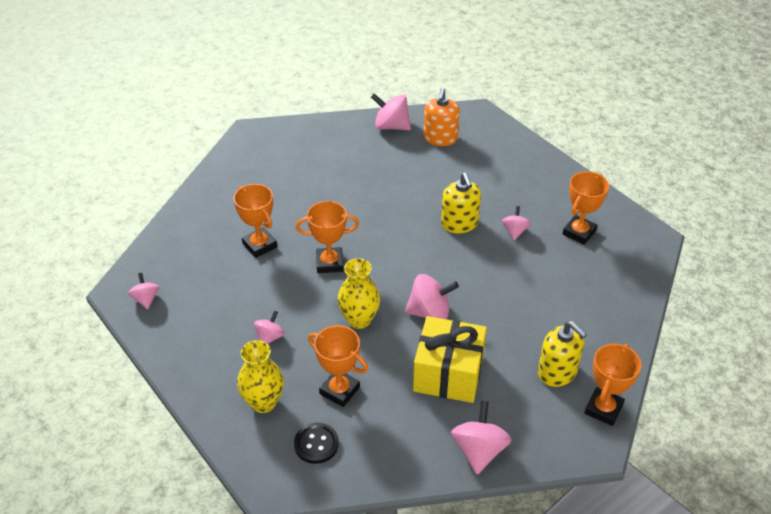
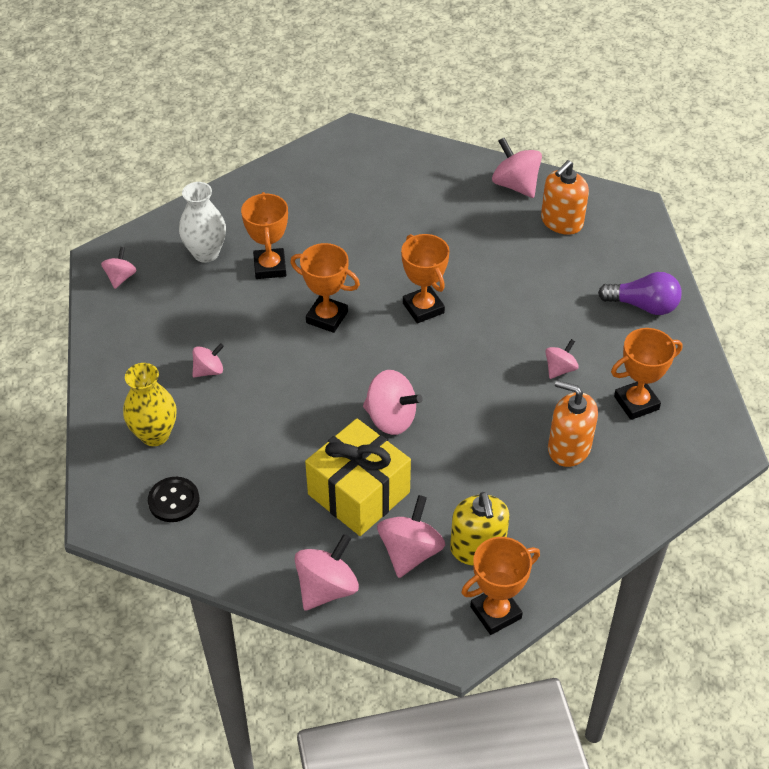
camera: 30 degrees right, 5 degrees up
(202, 255) = (206, 253): none -> white vase
(339, 390) = (235, 458): orange trophy -> orange trophy (423, 308)
(359, 319) = (311, 393): yellow vase -> none
(459, 224) = (503, 333): yellow soap dispenser -> none
(515, 397) = (410, 552): none -> pink spinning top
(534, 170) = (643, 305): none -> purple light bulb
(561, 279) = (569, 448): none -> orange soap dispenser

